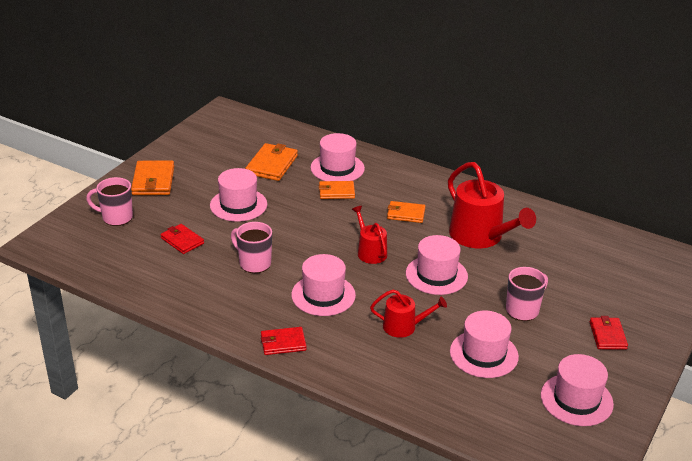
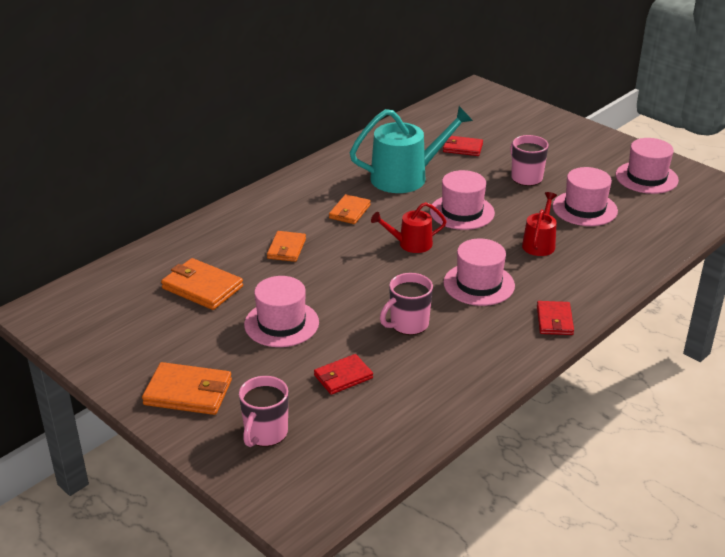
camera: 75 degrees left, 0 degrees up
(337, 168) = (236, 241): pink hat -> none
(480, 236) = (405, 177): red watering can -> turquoise watering can
(607, 335) = (567, 147): red wallet -> red wallet (462, 148)

